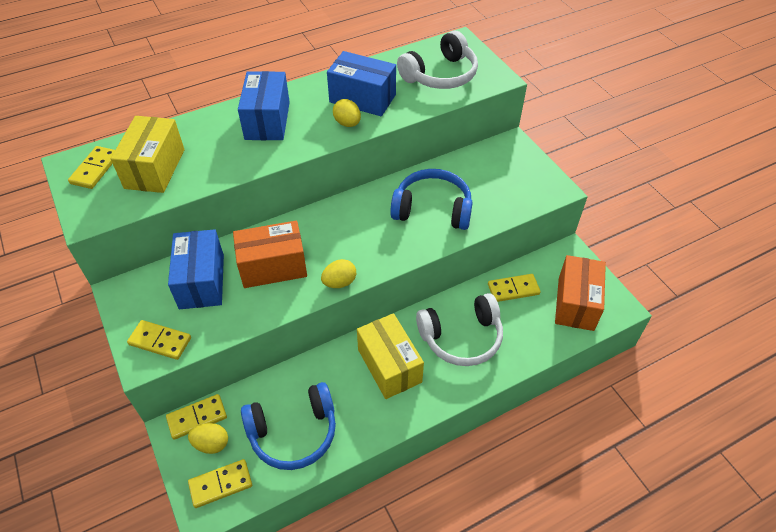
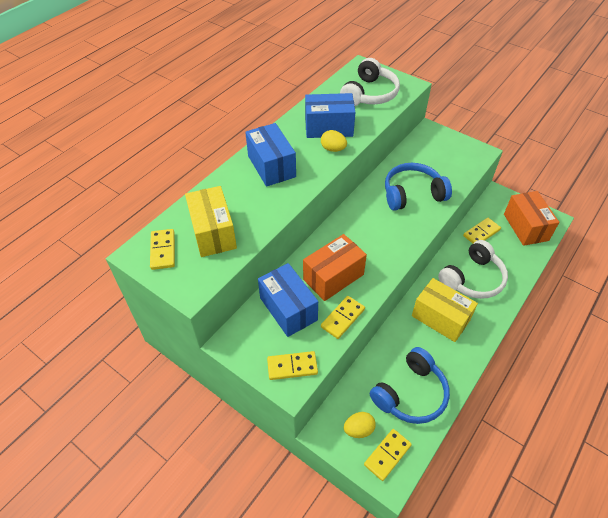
camera: 25 degrees left, 0 degrees up
(197, 418) = (333, 416): yellow domino -> yellow domino (343, 318)
(339, 282) = (389, 269): yellow egg -> none

